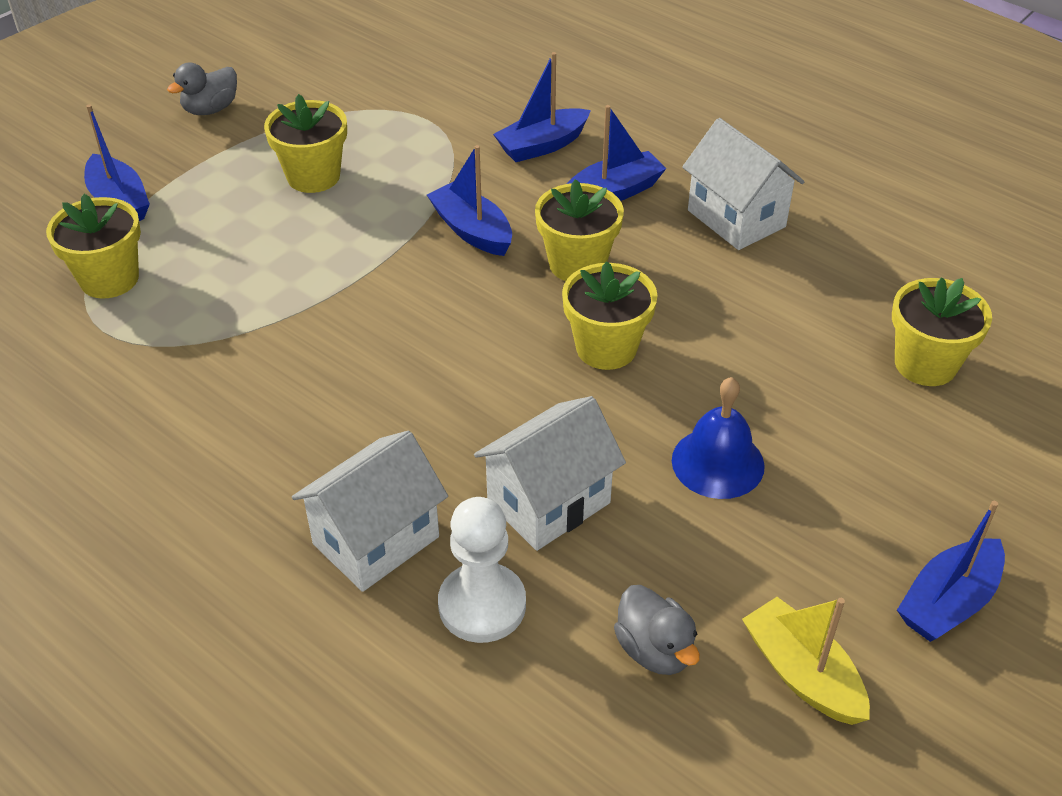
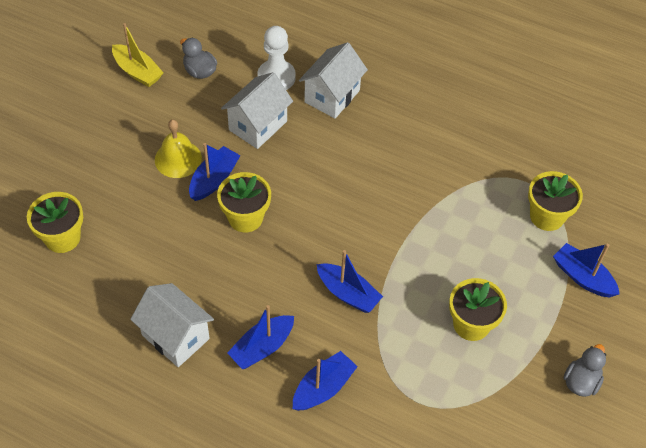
camera: 165 degrees right, 10 degrees up
(577, 264) = (274, 277): yellow flower pot -> none
(718, 463) = (178, 159): blue bell -> yellow bell
(948, 602) = (71, 109): blue boat -> blue boat (214, 180)

